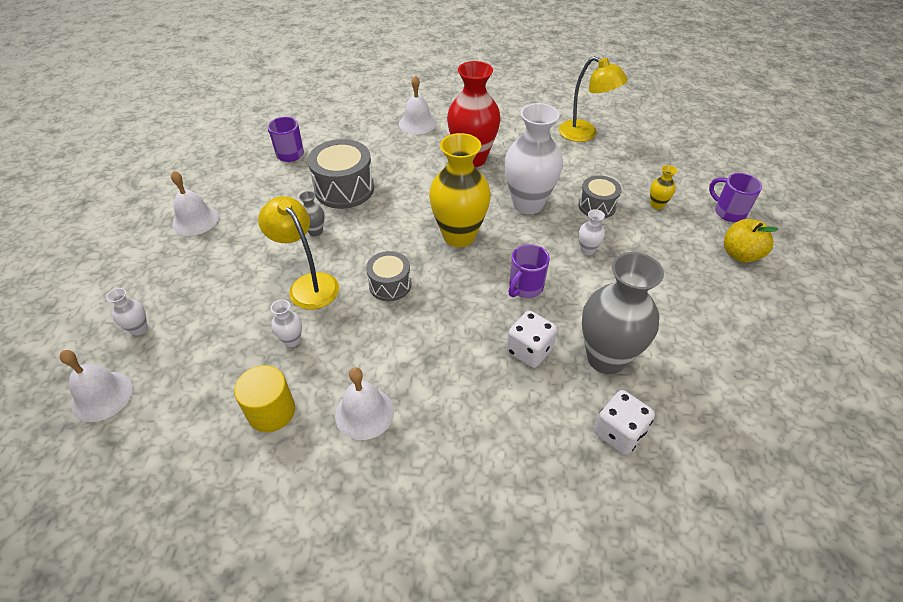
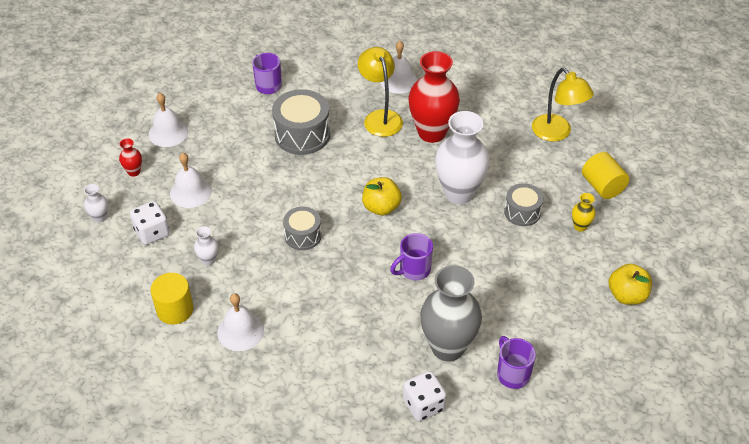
camera: 20 degrees right, 0 degrees up
(102, 396) = (62, 262): white bell -> white bell (190, 192)
(167, 269) = (134, 172): none -> red vase
(308, 284) = (238, 216): yellow lamp -> yellow lamp (380, 117)
(315, 231) = (261, 170): grey vase -> none
(459, 236) = (381, 207): yellow vase -> yellow apple
(529, 350) = (389, 322): white dice -> white dice (152, 232)
(587, 250) = (487, 252): white vase -> none
(653, 167) = (602, 186): none -> yellow cylinder
(728, 212) = (645, 252): purple mug -> purple mug (512, 373)

